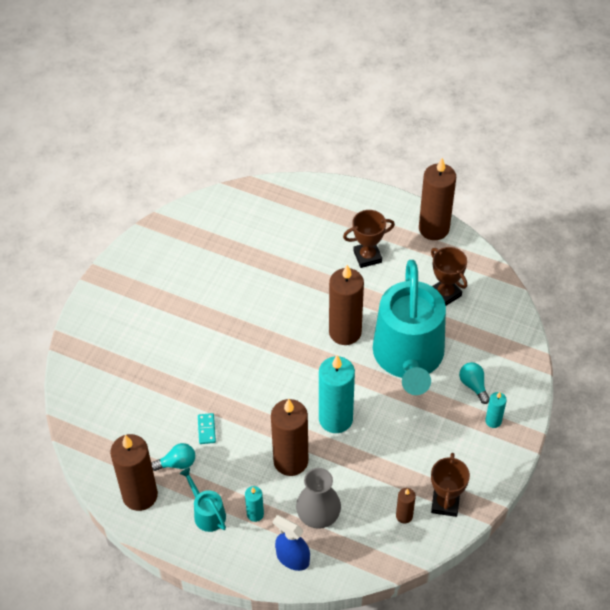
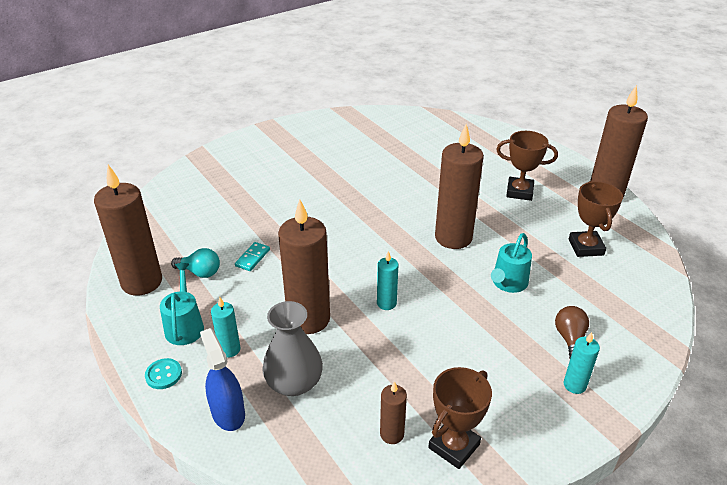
camera: 30 degrees right, 15 degrees down
(226, 556) = (163, 375): none -> turquoise button
(335, 419) = (386, 303): turquoise candle -> turquoise candle, size x0.48
(409, 357) = (508, 283): turquoise watering can -> turquoise watering can, size x0.41
(473, 385) = (570, 339): turquoise light bulb -> brown light bulb

